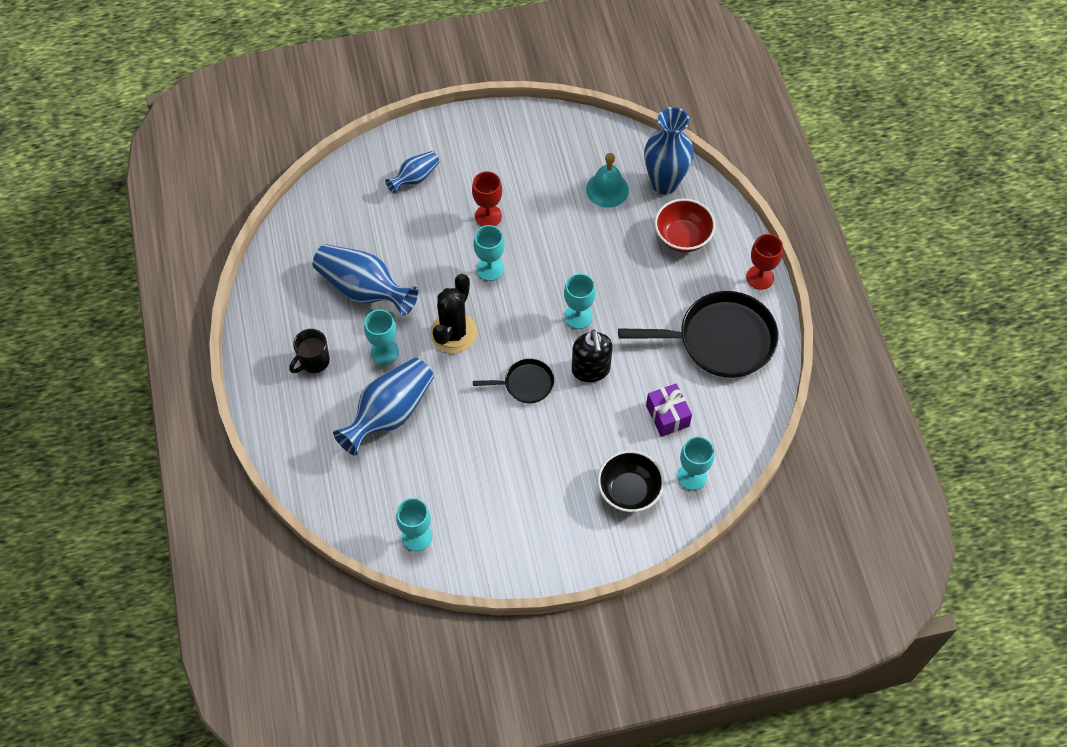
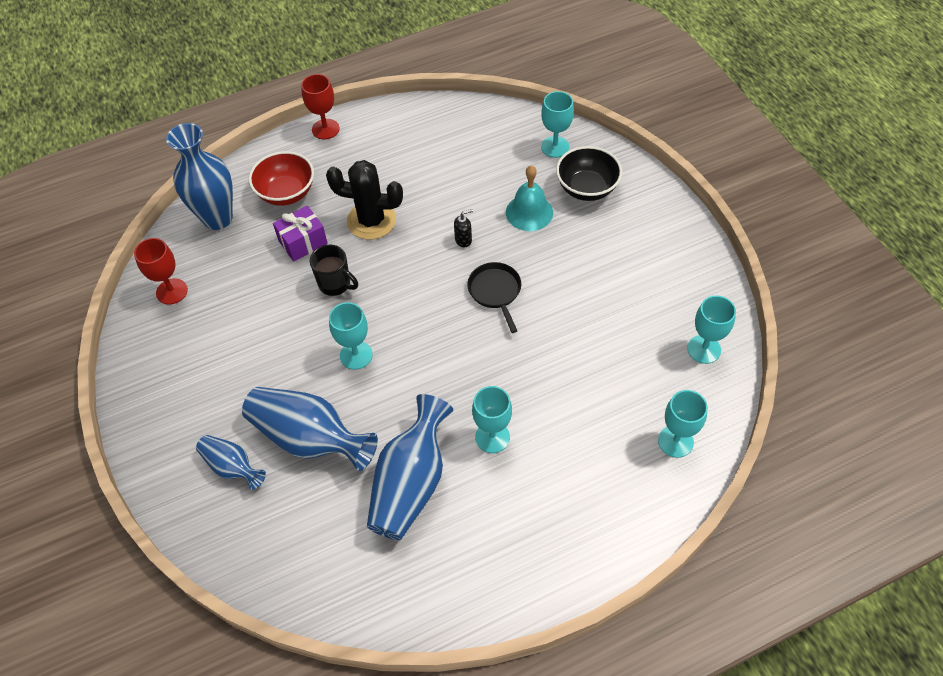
camera: 100 degrees left, 5 degrees down
(314, 361) = (527, 513): black mug -> black mug (335, 284)
(390, 413) = (570, 411): blue vase -> blue vase (309, 438)
(453, 333) = (449, 372): black cactus -> black cactus (371, 220)
(488, 216) = (281, 373): red goblet -> red goblet (172, 291)
(578, 316) = (401, 262): turquoise goblet -> turquoise goblet (675, 441)
(591, 370) = (463, 240): black soap dispenser -> black soap dispenser, size x0.49
(607, 189) = (231, 266): turquoise bell -> turquoise bell (529, 212)
(667, 416) = (497, 173): purple gift -> purple gift (303, 242)
(720, 340) = (403, 147): black pan -> none

